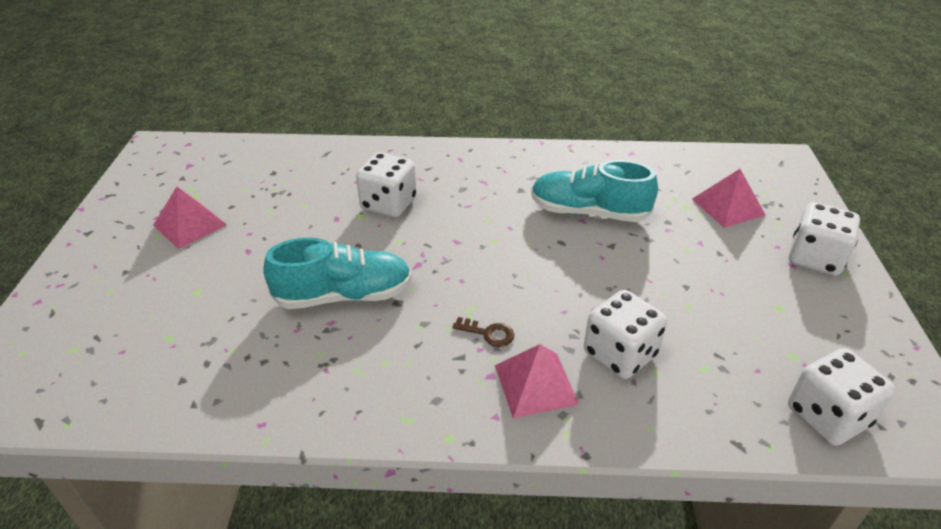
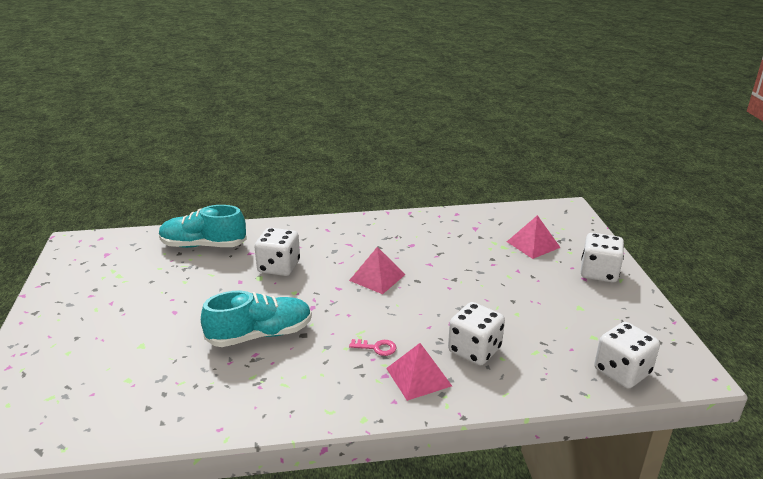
camera: 10 degrees left, 10 degrees down
(190, 225) = (121, 298): pink pyramid -> pink pyramid (377, 277)
(488, 333) = (377, 348): brown key -> pink key
(588, 212) = (433, 258): turquoise shoe -> turquoise shoe (203, 245)

